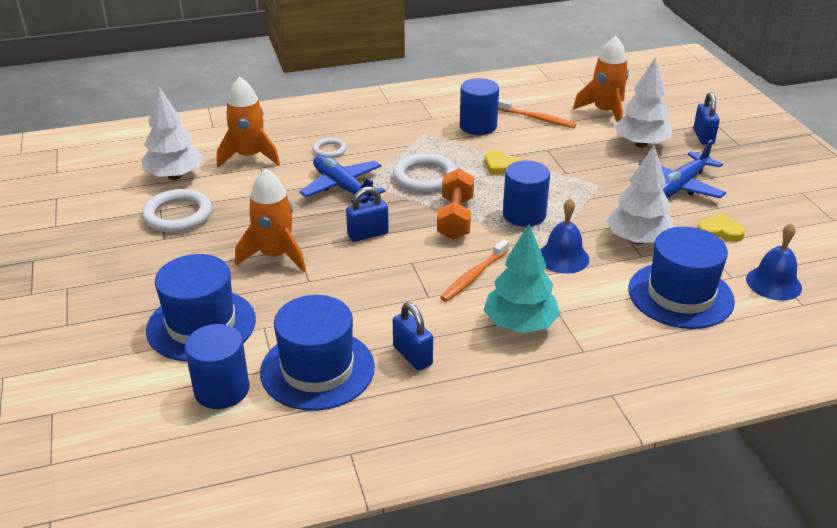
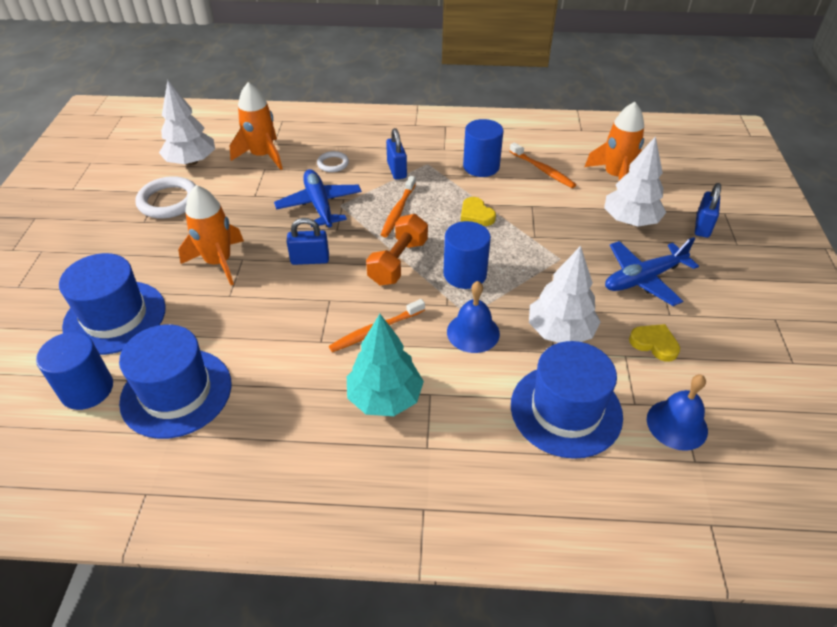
camera: 20 degrees right, 10 degrees up
(412, 356) = (265, 403): blue padlock -> blue padlock (396, 170)
(425, 177) = (398, 211): white ring -> orange toothbrush

